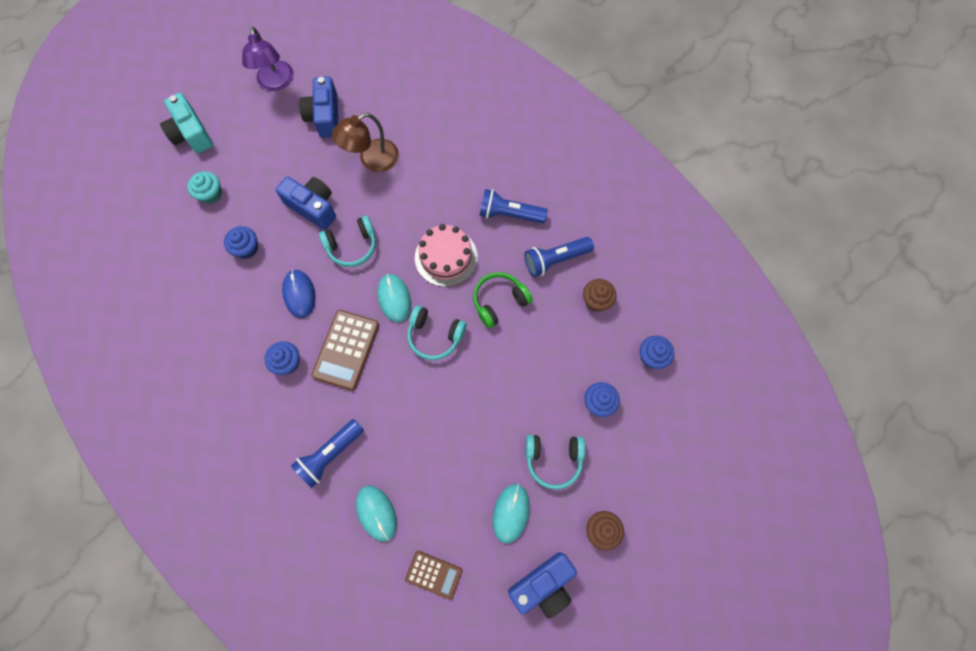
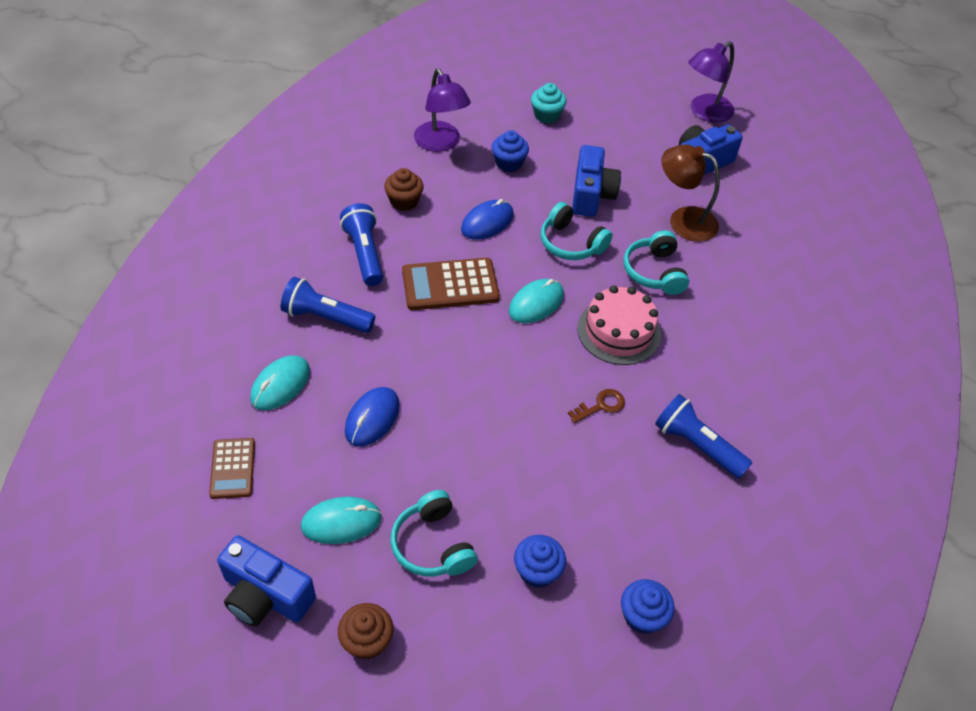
camera: 60 degrees right, 20 degrees down
(191, 134) = (598, 77): turquoise camera -> none
(194, 289) = (441, 143): none -> purple lamp
(287, 362) = (407, 242): blue cupcake -> none
(435, 336) = (516, 358): turquoise headphones -> turquoise headphones (654, 272)
(437, 458) = (372, 418): none -> blue mouse
(499, 301) = (600, 406): green headphones -> brown key
(509, 214) = (720, 373): blue flashlight -> blue flashlight (364, 254)
(596, 300) = (675, 514): brown cupcake -> brown cupcake (404, 201)

